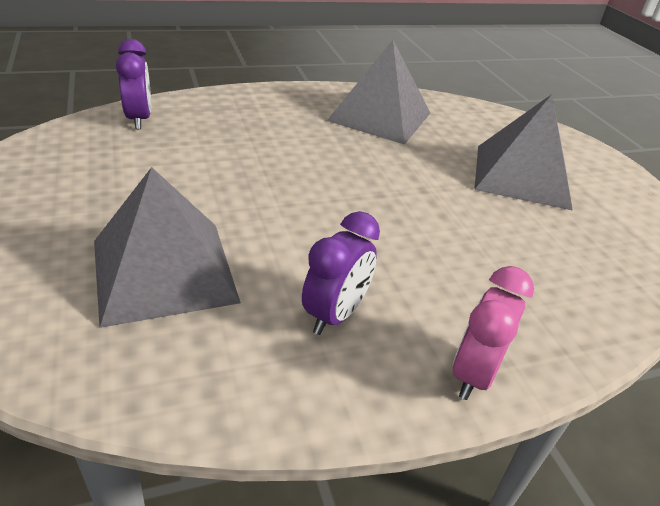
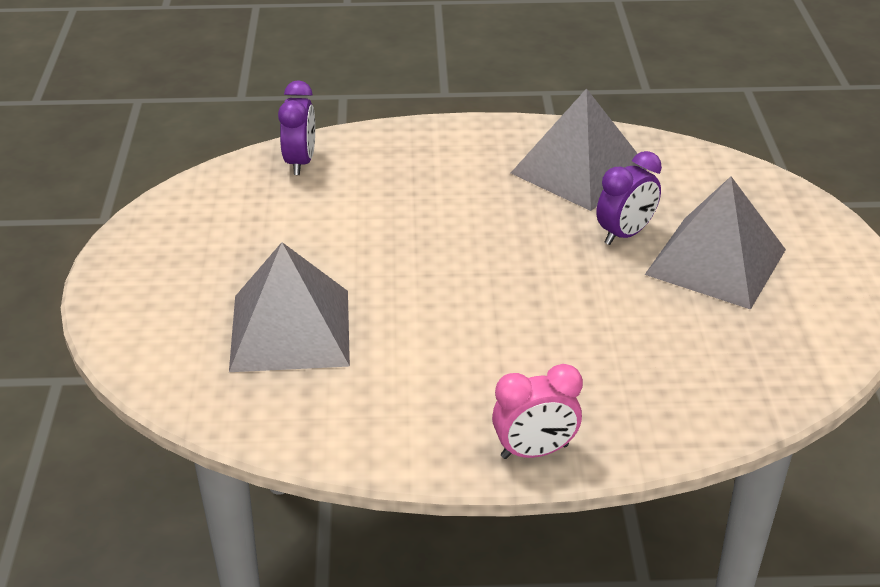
camera: 20 degrees right, 0 degrees up
(335, 314) = (430, 386): purple clock -> purple clock (625, 234)
(473, 374) = (534, 451): pink clock -> pink clock turned 150 degrees counterclockwise

